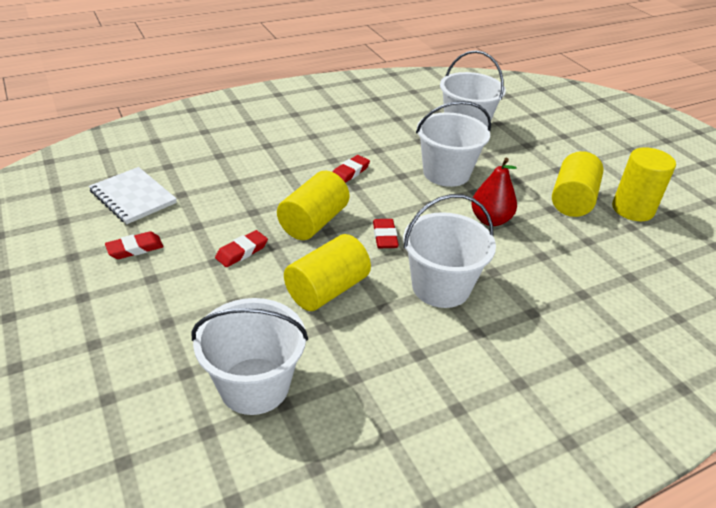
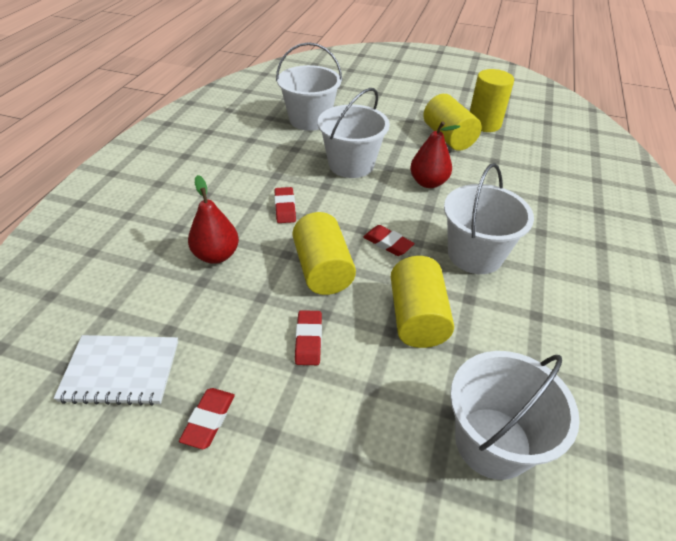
camera: 45 degrees left, 5 degrees up
(264, 173) = (216, 255): none -> red pear

